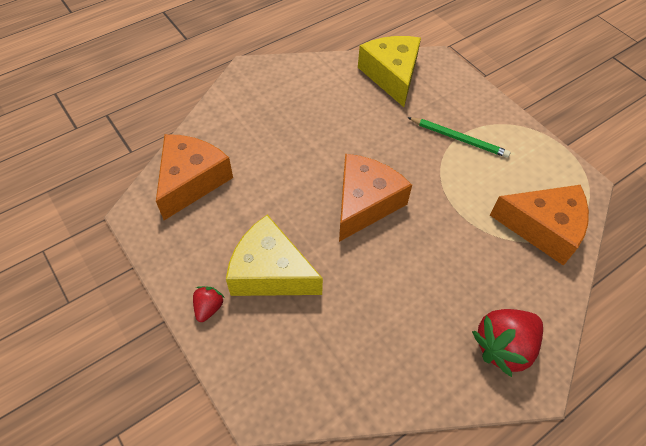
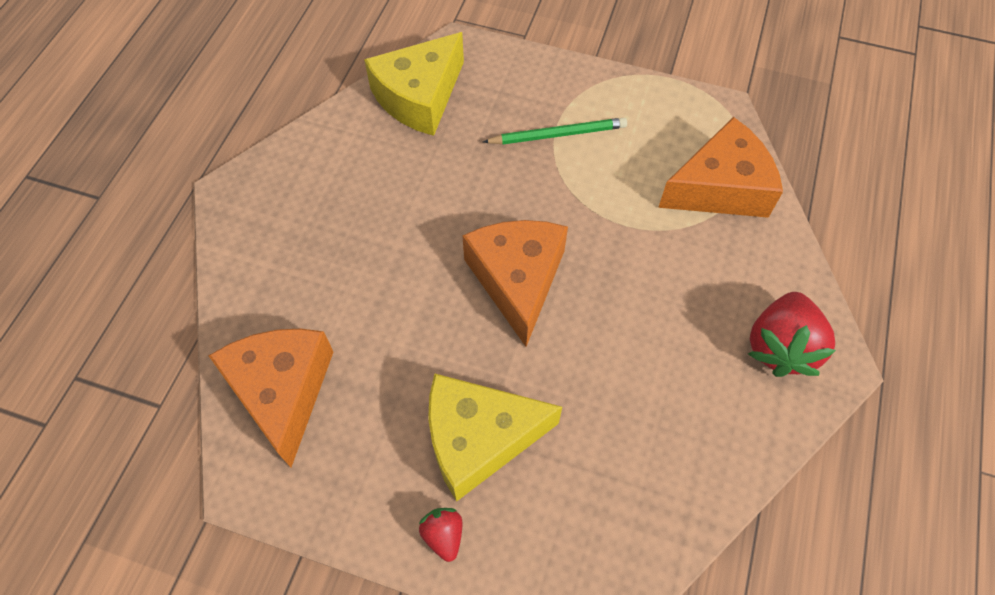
camera: 35 degrees left, 5 degrees up
(391, 75) = (419, 97): yellow cheese -> yellow cheese turned 90 degrees counterclockwise

